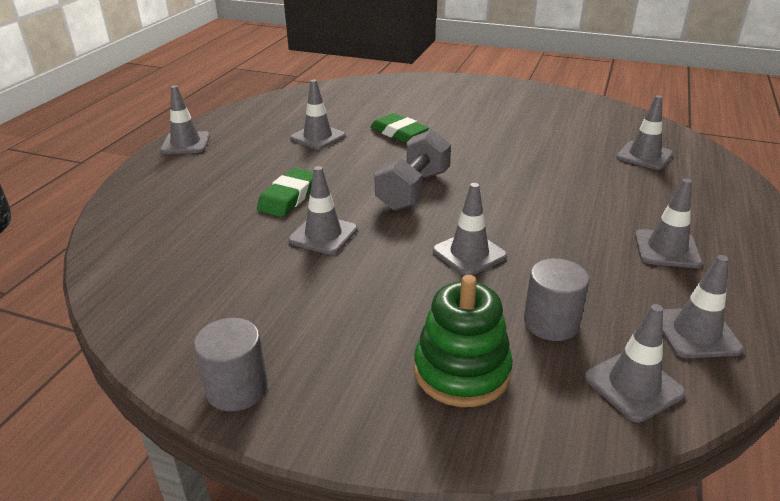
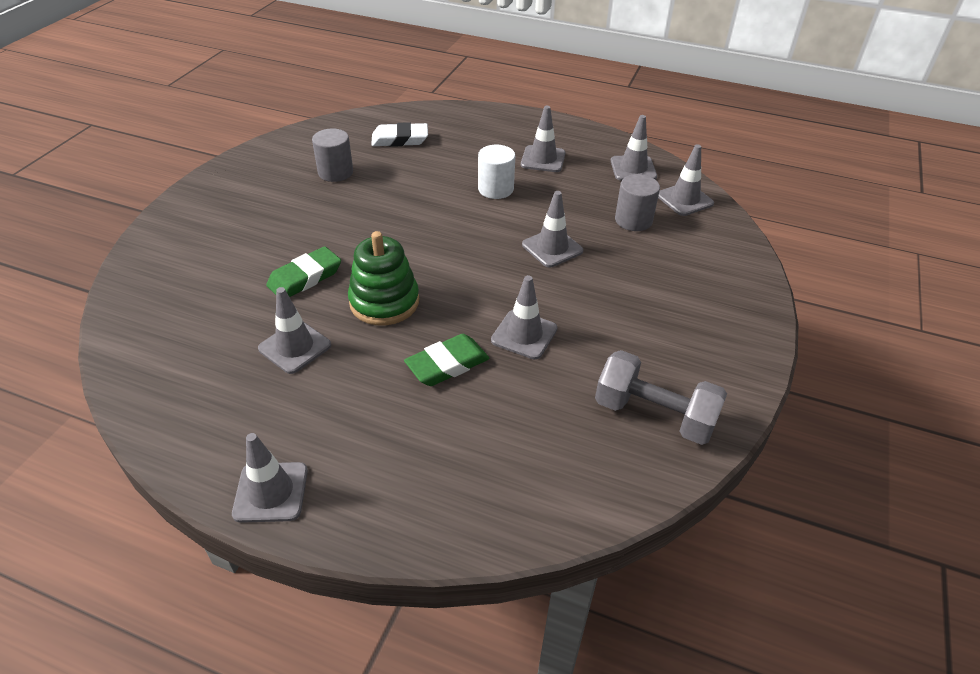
camera: 90 degrees left, 10 degrees up
(237, 388) = (736, 375): grey cylinder -> grey cylinder (335, 172)
(289, 197) = (447, 364): green eraser -> green eraser turned 60 degrees counterclockwise
(413, 190) = (444, 273): grey dumbbell -> grey dumbbell (654, 415)
(462, 371) = (689, 263): green stacking toy -> green stacking toy (384, 302)
(575, 215) = (495, 189): none -> white cylinder
(644, 156) = (400, 139): grey traffic cone -> white eraser

